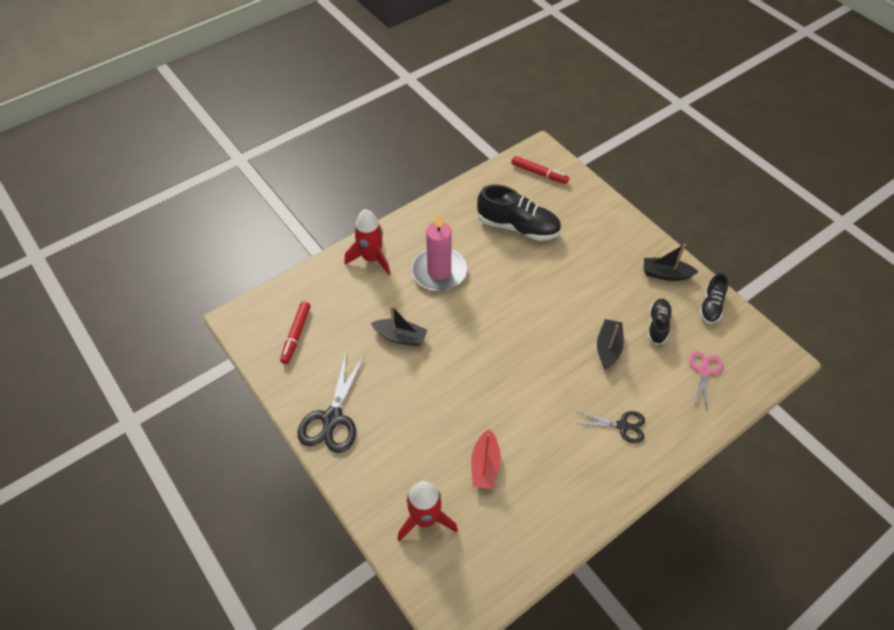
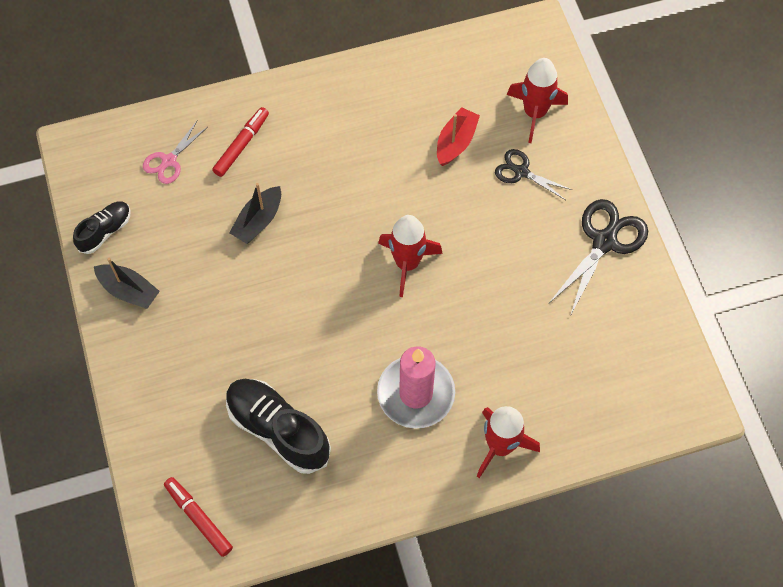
camera: 160 degrees left, 10 degrees up
(296, 335) = (627, 361): red marker -> red marker (241, 145)
(400, 337) = (497, 316): black boat -> none
(482, 352) = (407, 263): none -> red rocket
(622, 426) = (293, 134): black scissors -> black scissors (521, 172)
(657, 325) = (184, 229): black shoe -> none

